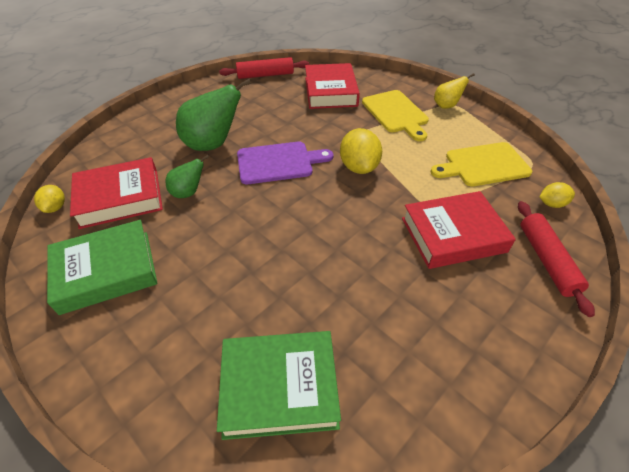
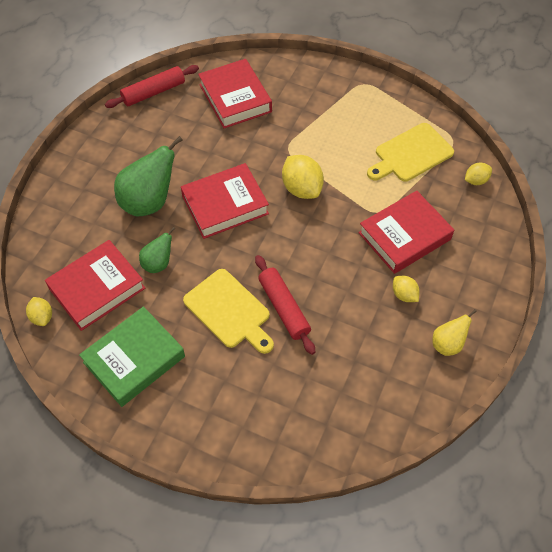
camera: 20 degrees left, 10 degrees up
(278, 162) = (225, 205): purple cutting board -> red book
(279, 387) = (320, 399): green book -> none
(396, 113) = (313, 111): yellow cutting board -> yellow cutting board (229, 311)
(433, 295) = (404, 295): none -> yellow lemon
(446, 106) = (358, 87): yellow pear -> yellow pear (447, 344)
(547, 260) = (481, 237): red rolling pin -> red rolling pin (284, 308)

